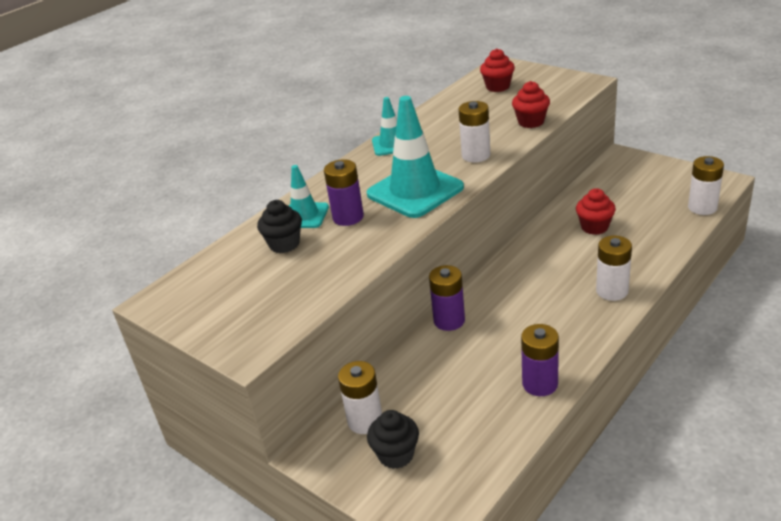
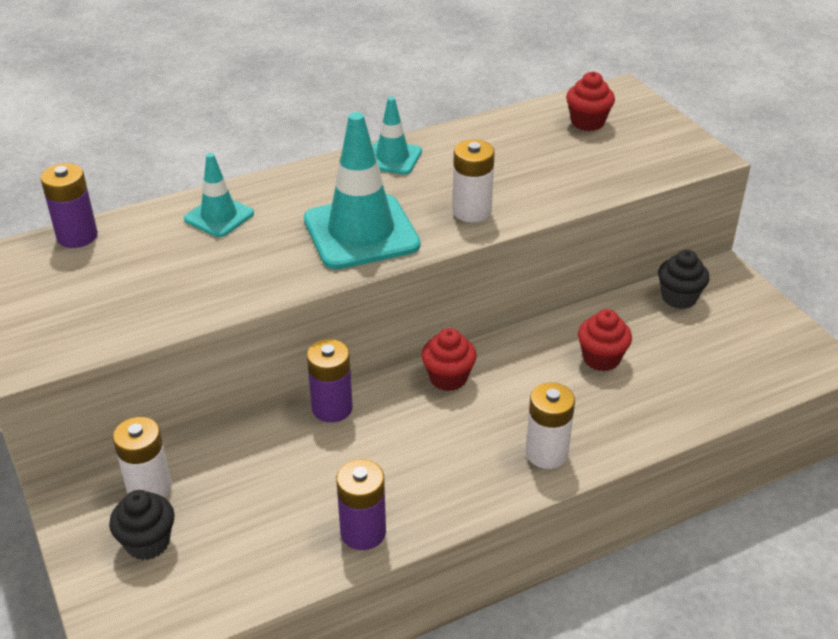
camera: 20 degrees right, 5 degrees up
(284, 244) = (168, 244): black cupcake -> black cupcake (679, 298)
(348, 217) = (261, 237): purple battery -> purple battery (77, 236)
(531, 122) = (579, 189): red cupcake -> red cupcake (448, 378)
(702, 207) = (762, 388): white battery -> none

